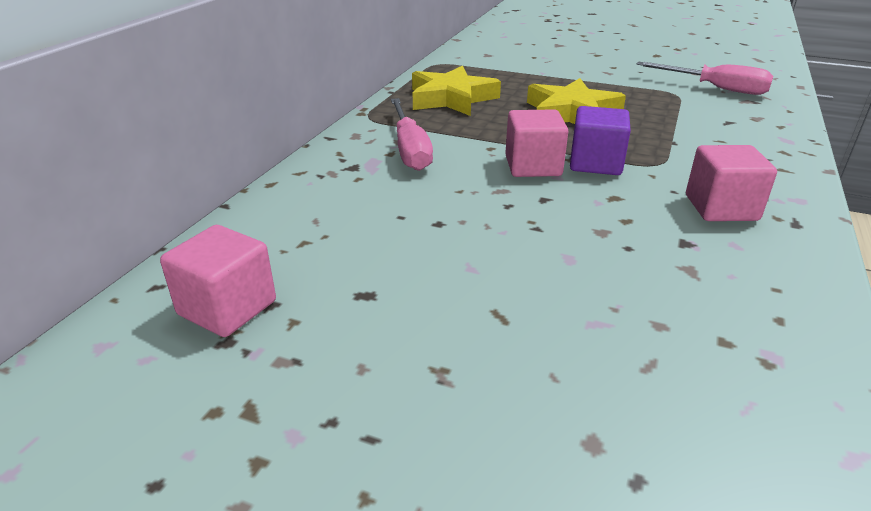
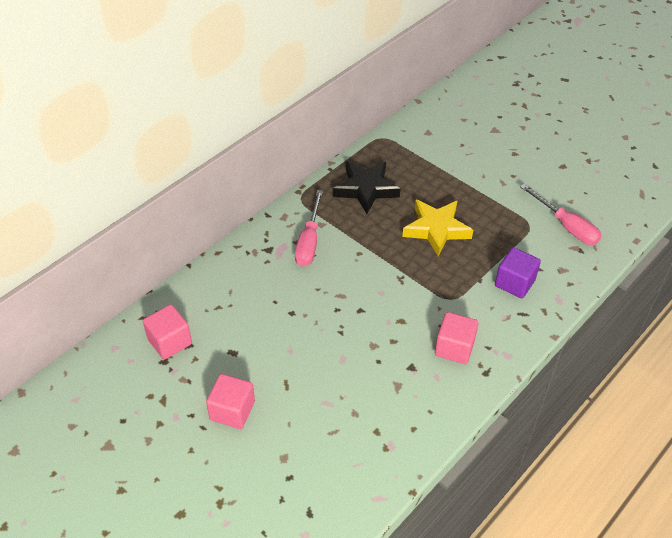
camera: 20 degrees right, 15 degrees up
(451, 98) = (366, 189): yellow star -> black star
(533, 166) = (373, 279): pink cube -> pink cube (232, 411)
(595, 163) = (412, 287): purple cube -> purple cube (514, 283)

